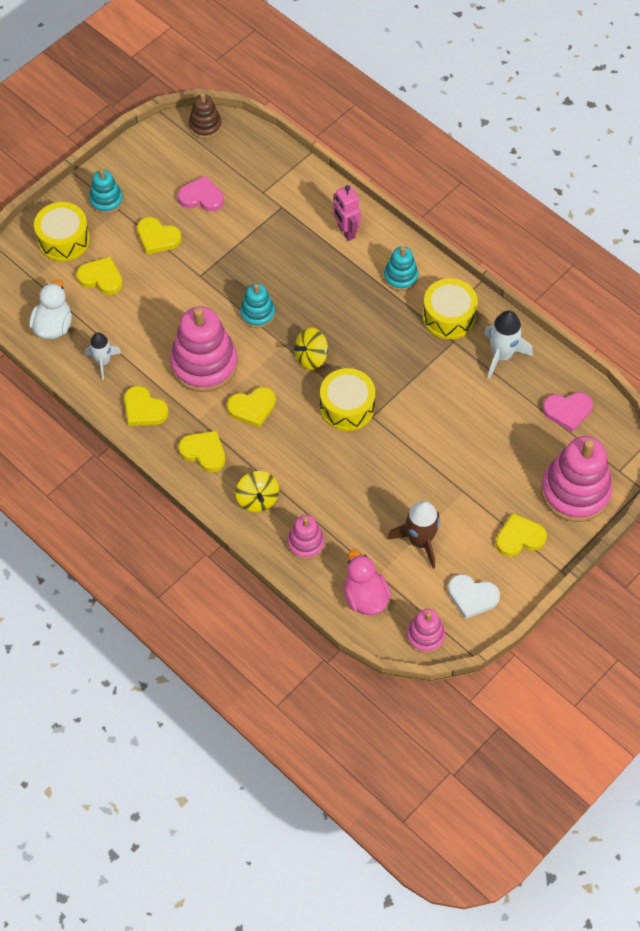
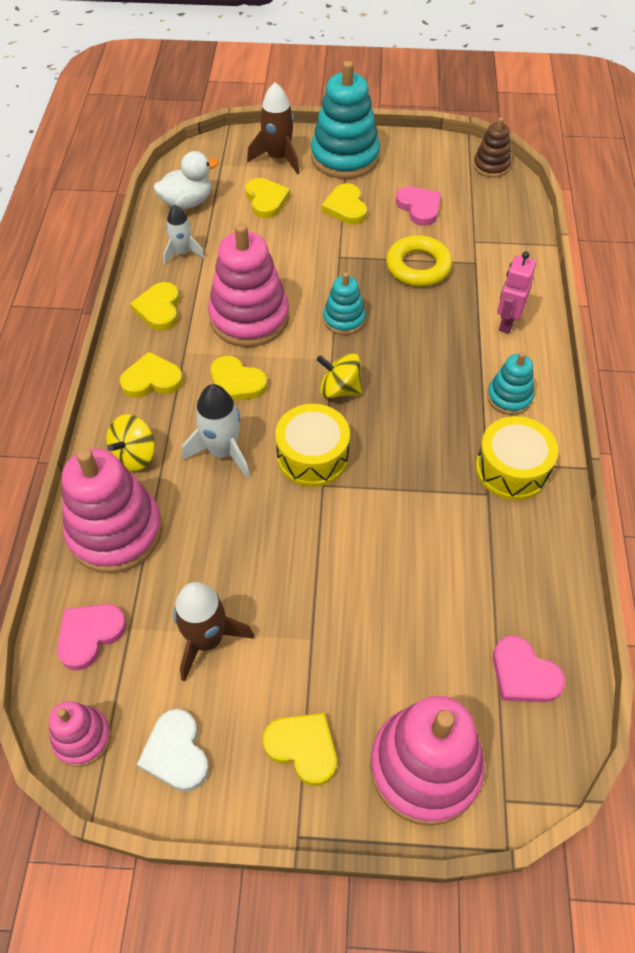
camera: 50 degrees right, 5 degrees down
(64, 240) = (278, 158): yellow drum -> brown rocket
(106, 201) = (345, 157): turquoise stacking toy -> turquoise stacking toy, size x1.89
(204, 452) = (152, 379): yellow heart -> yellow heart turned 90 degrees counterclockwise
(253, 240) = (418, 266): none -> yellow ring
(306, 543) = (115, 531): pink stacking toy -> pink stacking toy, size x1.89
(365, 596) = (90, 635): pink duck -> pink heart
(501, 355) = (521, 551): white rocket -> white rocket (222, 452)

